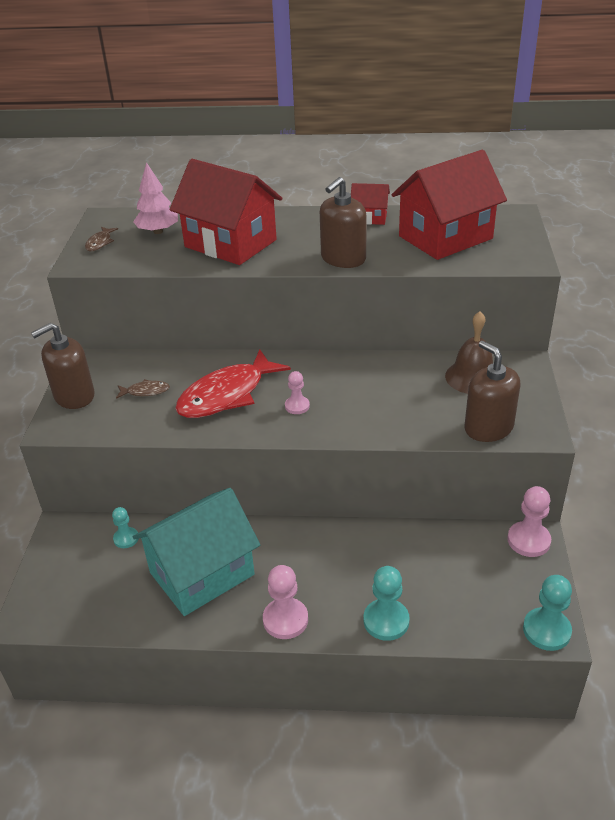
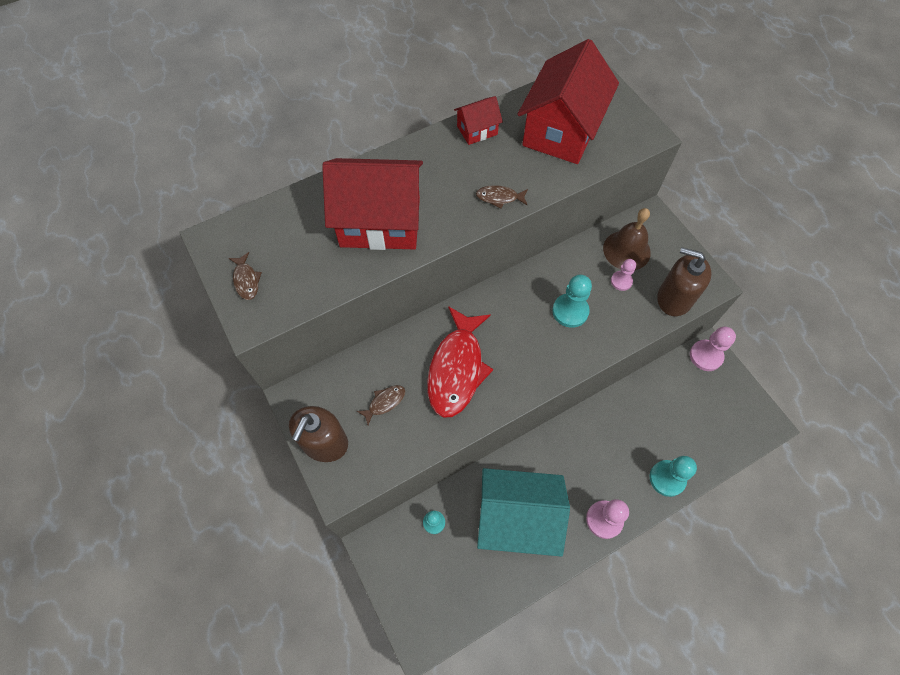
camera: 35 degrees left, 25 degrees up
(158, 231) = (292, 236): pink tree -> none
(202, 573) = (517, 518): turquoise house -> turquoise house turned 75 degrees clockwise
(297, 406) = (522, 351): pink pawn -> pink pawn (621, 281)
(343, 258) = (499, 197): brown soap dispenser -> brown fish
(546, 630) = (762, 424): turquoise pawn -> turquoise pawn (570, 311)

